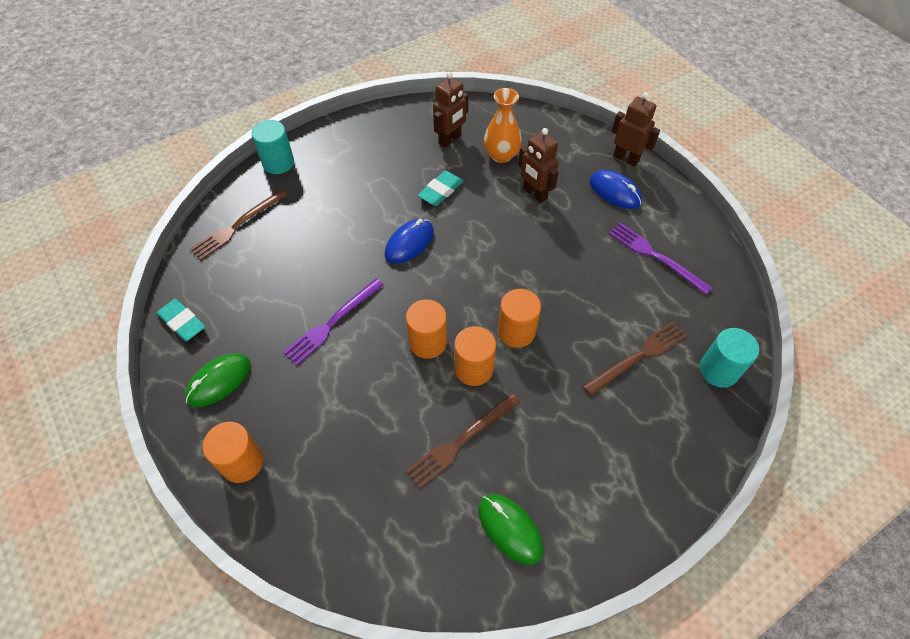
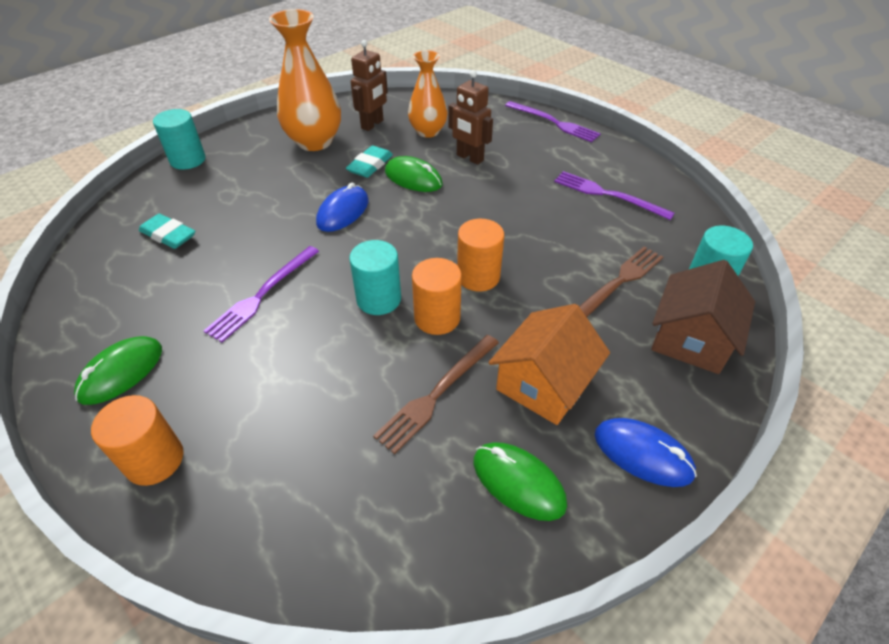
camera: 10 degrees left, 10 degrees down
(182, 322) = (73, 317): turquoise eraser -> turquoise eraser (168, 235)
(237, 226) = (142, 218): brown fork -> none
(393, 155) = (314, 142): none -> orange vase
(428, 342) = (379, 299): orange cylinder -> turquoise cylinder
(478, 212) = (413, 178): none -> green mouse
(549, 446) = (544, 383): none -> orange house
(615, 192) = (550, 148): blue mouse -> blue mouse (642, 454)
(626, 158) = (554, 122): brown robot -> purple fork
(686, 424) = (691, 339): none -> brown house

